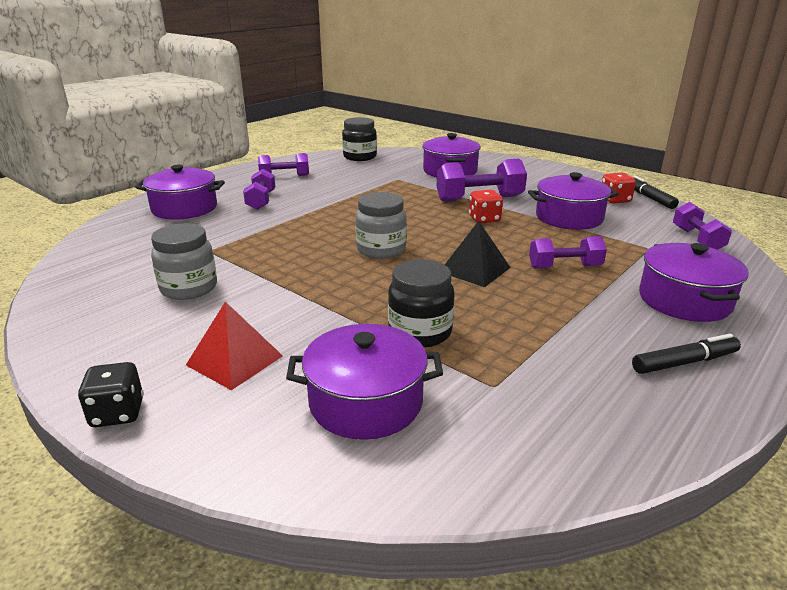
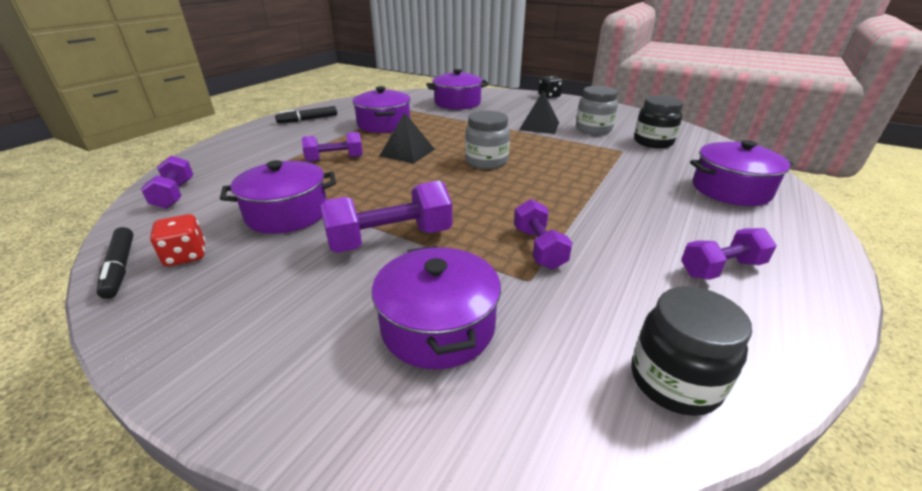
camera: 170 degrees right, 5 degrees up
(235, 360) = (524, 108): red pyramid -> none
(260, 303) = (539, 126): none -> black pyramid
(261, 200) = (669, 209): purple dumbbell -> purple dumbbell (539, 248)
(420, 332) = (440, 121): black jar -> black jar (653, 142)
(484, 219) = (390, 202): red dice -> none
(684, 300) = (268, 144): purple pot -> purple pot (384, 124)

